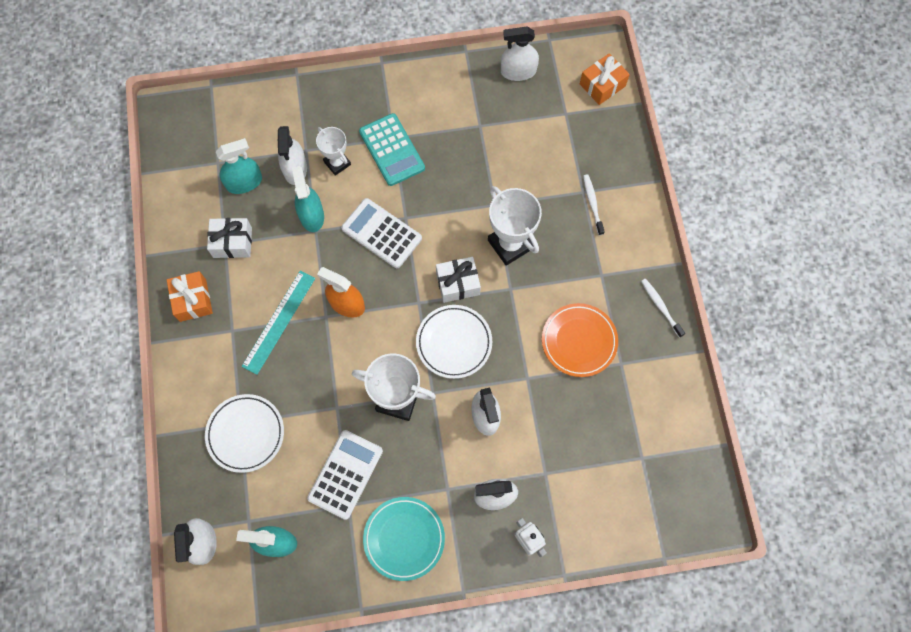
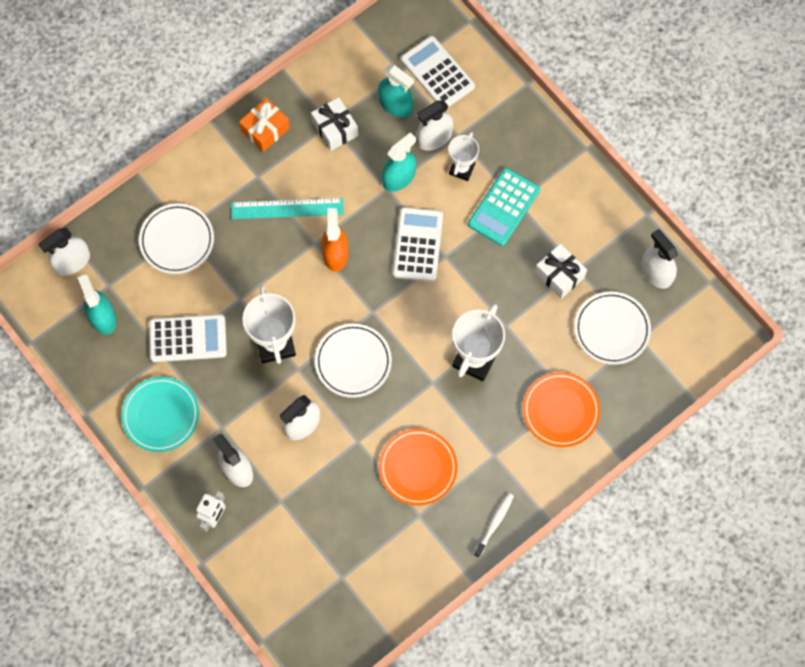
camera: 60 degrees right, 0 degrees up
(239, 135) = (437, 73): none -> white calculator
(458, 283) = (410, 335): white gift -> white gift (559, 275)
(546, 129) = (612, 329): none -> white plate
(592, 203) = (560, 410): white toothbrush -> orange plate
(602, 85) = (692, 356): orange gift -> none

